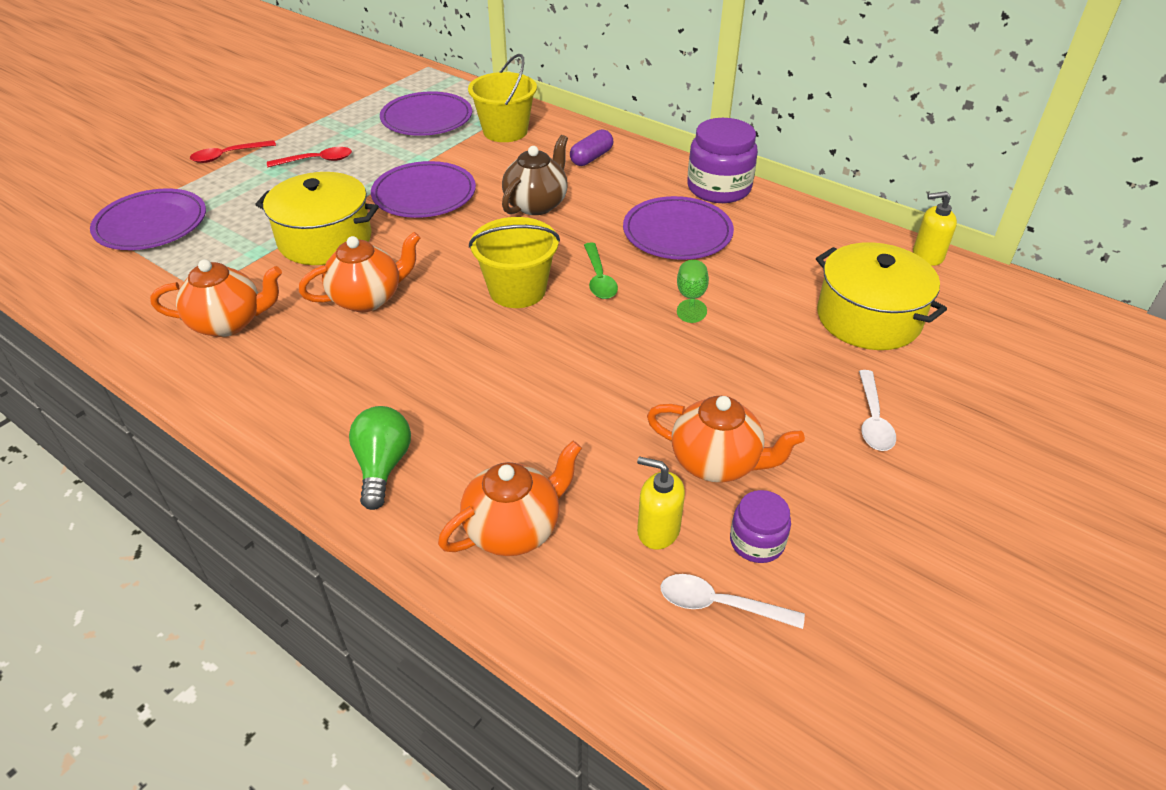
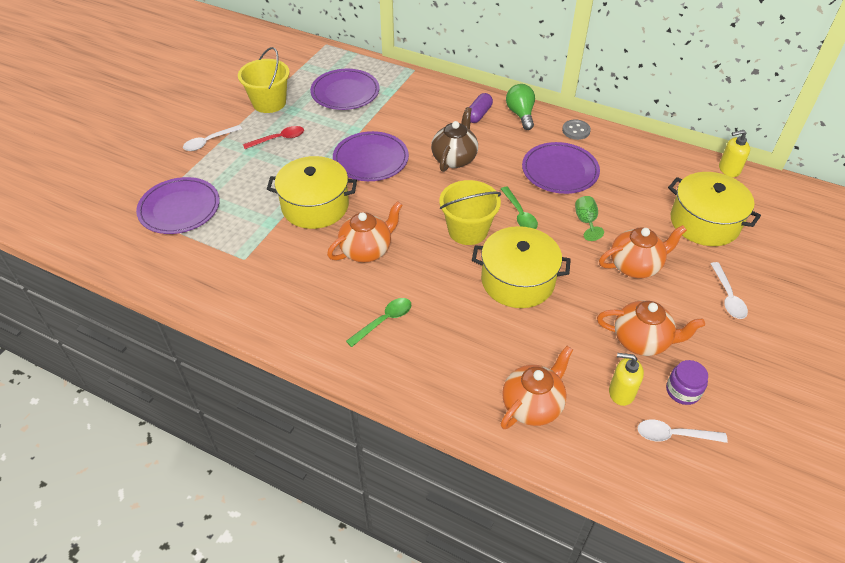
camera: 10 degrees left, 5 degrees up
(228, 156) = (209, 142): red spoon -> white spoon
(229, 323) = (277, 282): orange teapot -> orange teapot (635, 266)
(349, 388) = (384, 321): none -> green spoon
(383, 466) = (431, 375): green light bulb -> green light bulb (520, 114)
(505, 131) = (407, 98): yellow bucket -> yellow bucket (269, 103)
(561, 360) = (517, 280): none -> yellow pot
(719, 188) = (576, 130): purple jar -> grey button

